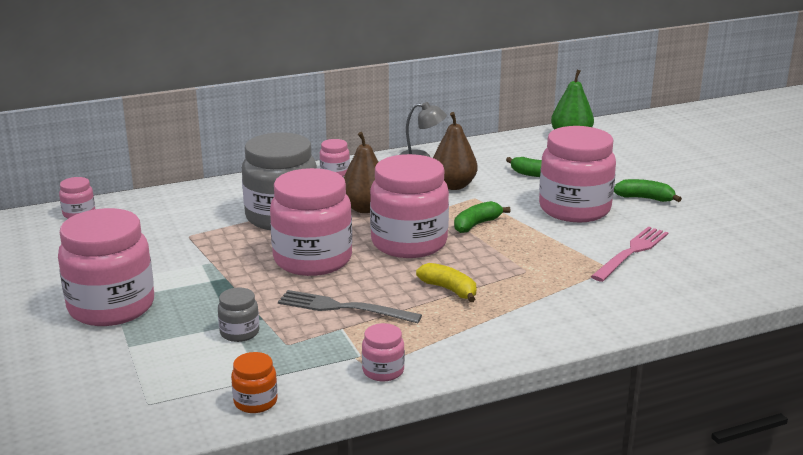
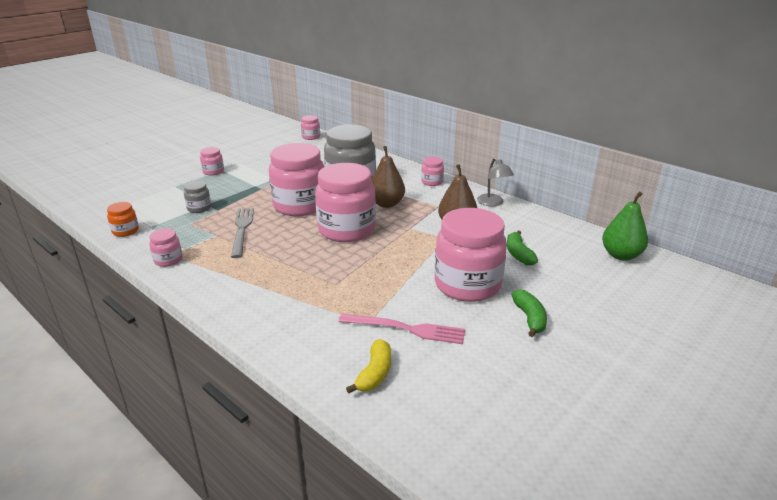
camera: 65 degrees right, 5 degrees up
(111, 307) = (213, 171): pink jar -> pink jar, size x0.44
(449, 289) = (286, 259): yellow banana -> yellow banana (375, 373)
(476, 224) = (397, 248): green banana -> none

